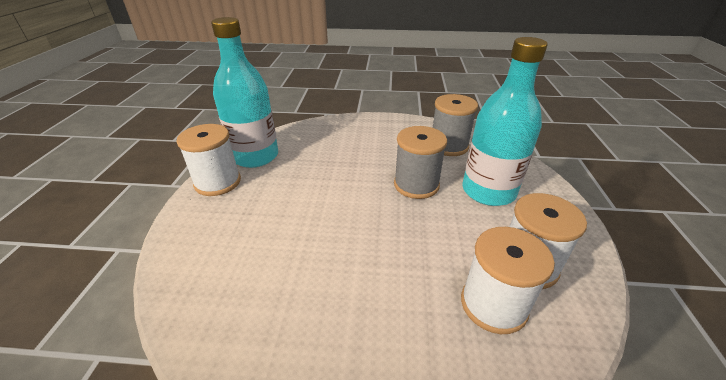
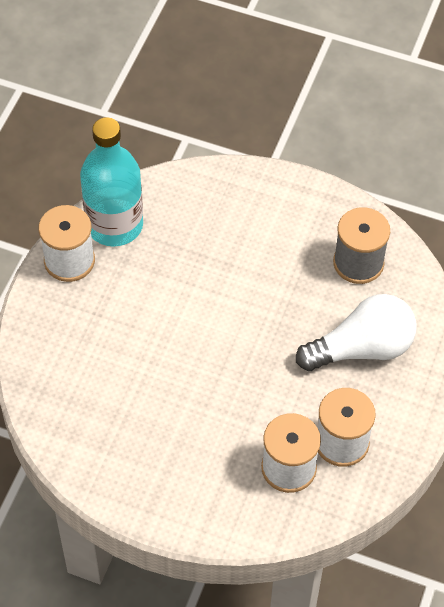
camera: 15 degrees right, 20 degrees up
(416, 185) = (286, 319): grey spool -> none
(488, 191) = (361, 348): turquoise bottle -> white light bulb

